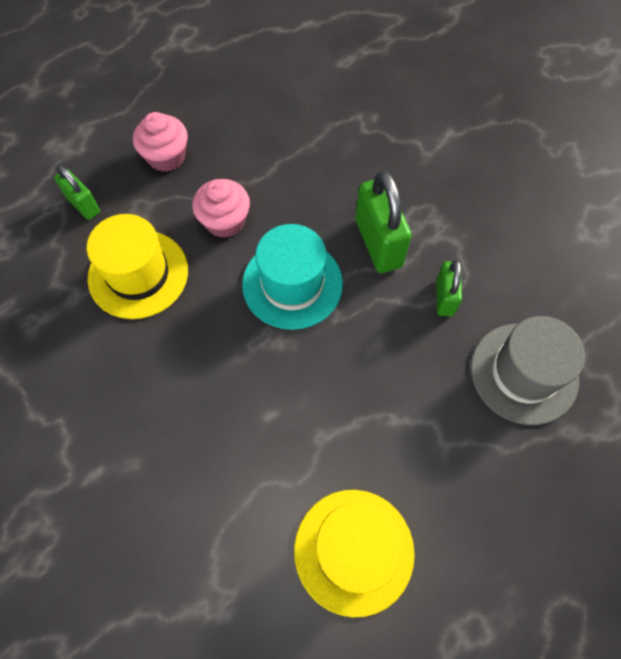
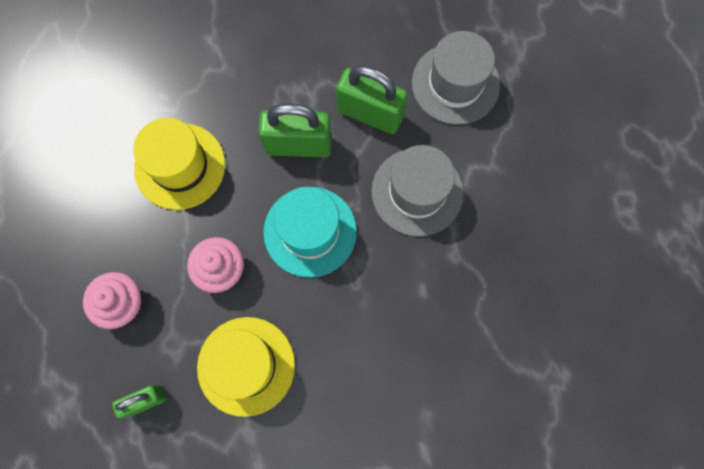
camera: 70 degrees left, 10 degrees up
(354, 551) = (548, 263): yellow hat -> yellow hat (180, 166)
(378, 373) = (417, 192): none -> grey hat
(444, 297) = (370, 114): green padlock -> green padlock, size x1.70

